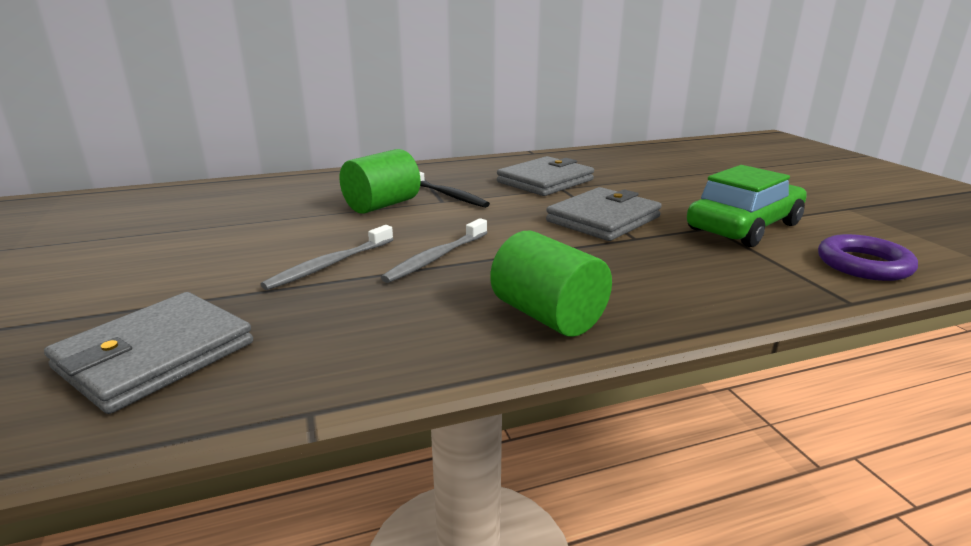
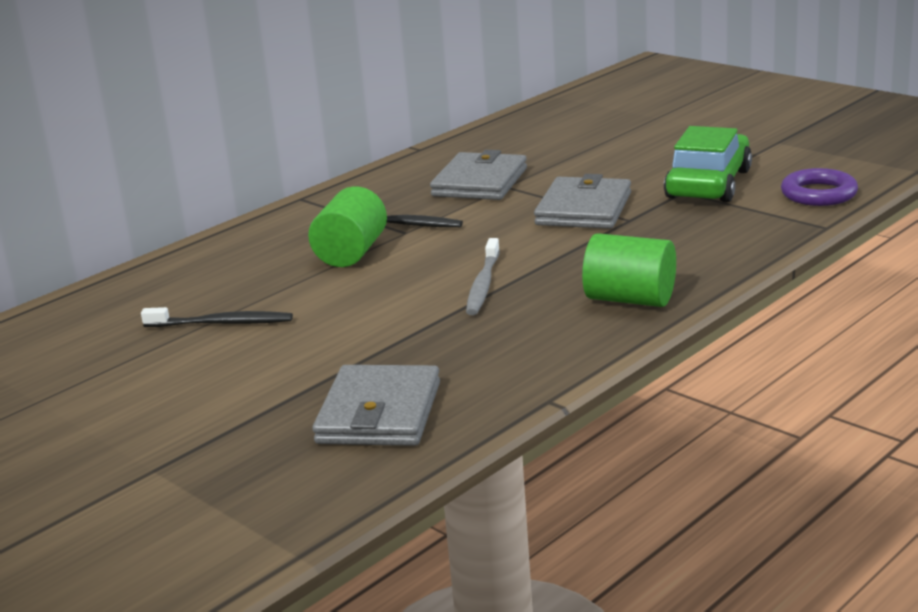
camera: 25 degrees left, 0 degrees up
(215, 229) = (222, 323): none -> black toothbrush
(329, 265) = (398, 317): grey toothbrush -> none

